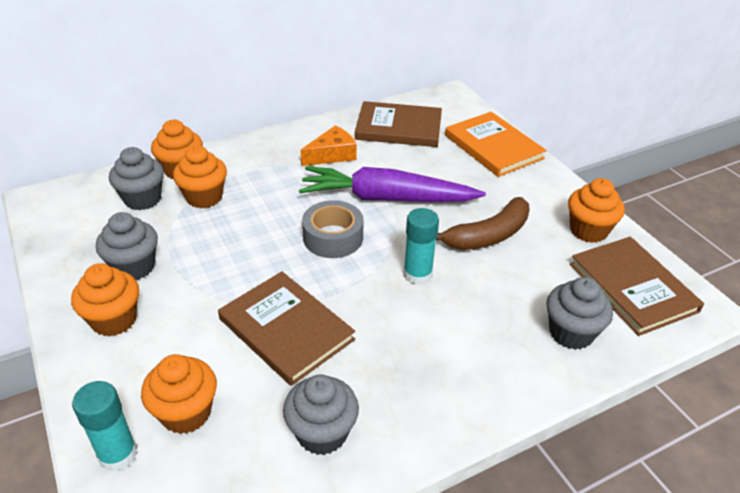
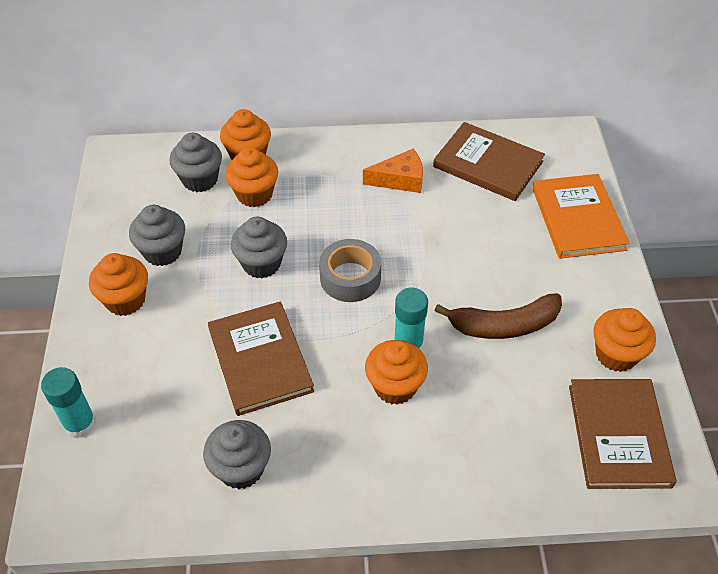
camera: 25 degrees right, 10 degrees up
(186, 413) = (144, 408): orange cupcake -> orange cupcake (395, 386)
(386, 198) = (426, 249): purple carrot -> none
(571, 333) = (520, 460): grey cupcake -> grey cupcake (261, 264)

